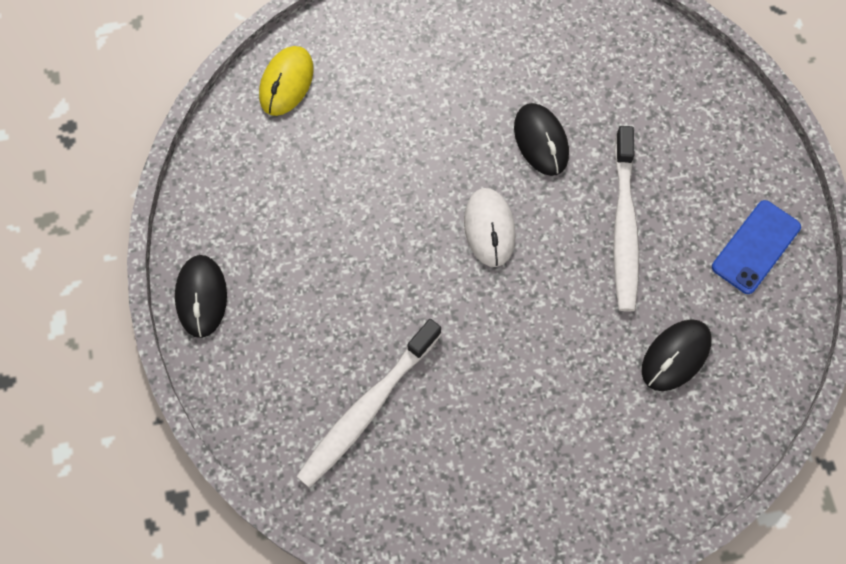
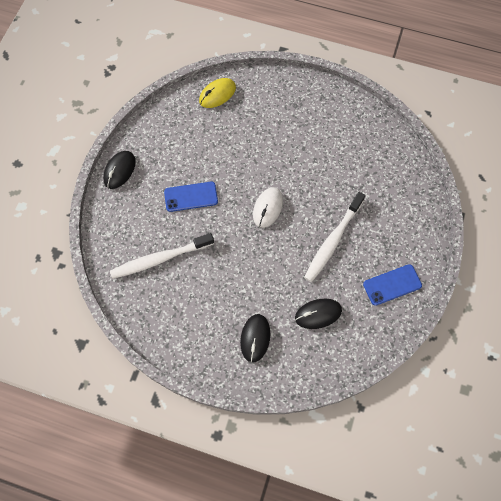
camera: 30 degrees right, 0 degrees up
(352, 277) = (191, 197): none -> blue phone
(541, 141) = (318, 180): black mouse -> black mouse (255, 338)

